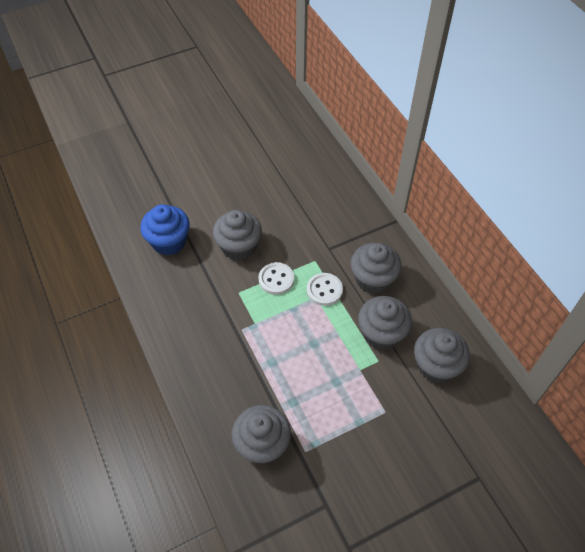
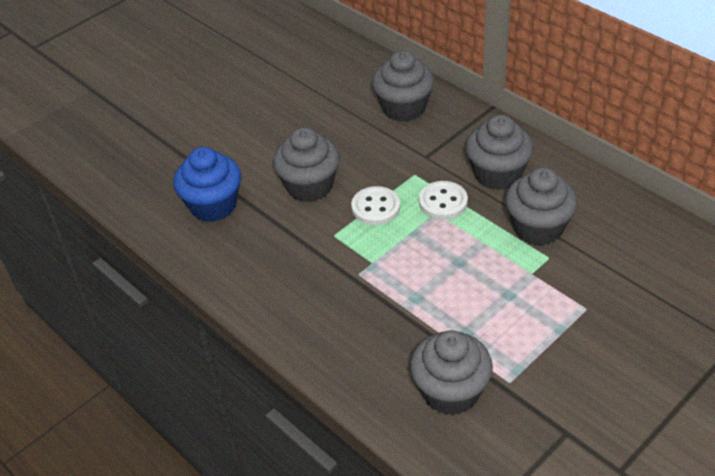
camera: 15 degrees left, 10 degrees down
(436, 366) = (622, 242): grey cupcake -> grey cupcake (403, 108)

